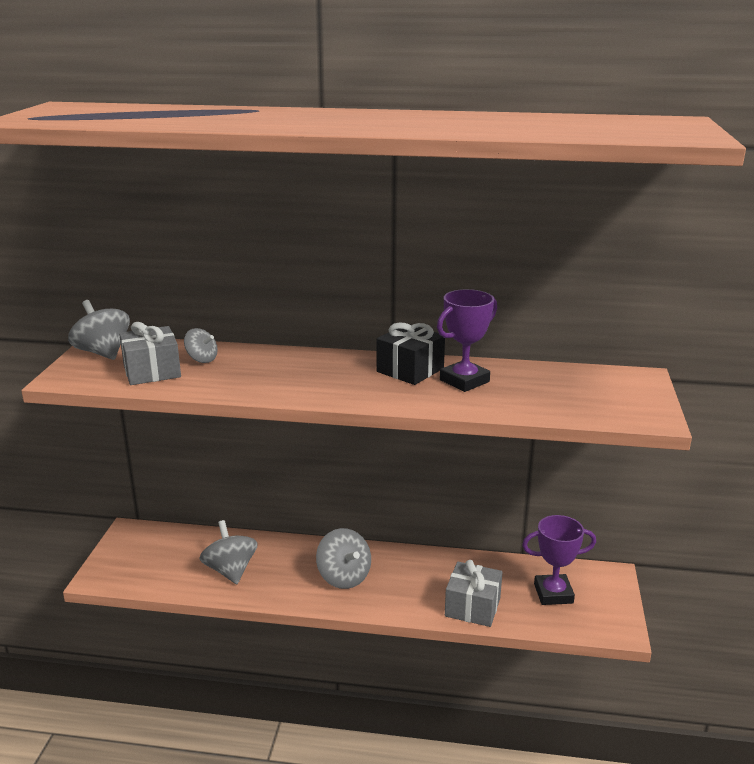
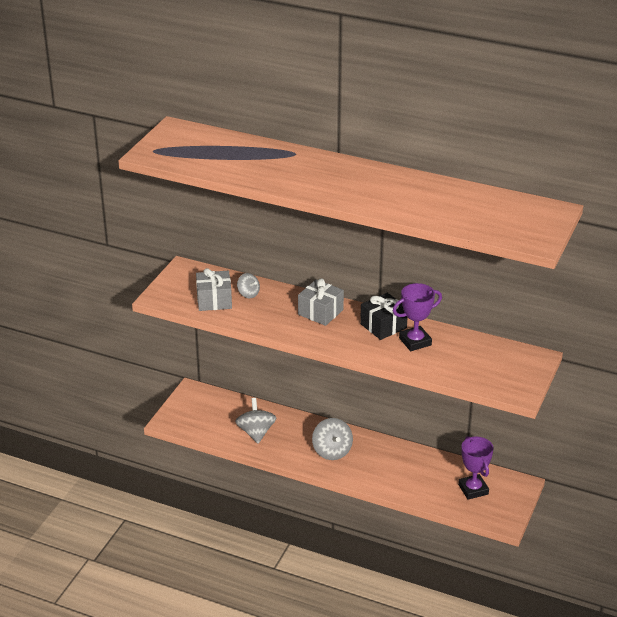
camera: 15 degrees right, 10 degrees up
(103, 353) = (185, 277): grey spinning top -> none
(472, 607) = (412, 488): grey gift -> grey gift (320, 312)
(553, 593) = (473, 489): purple trophy -> purple trophy turned 60 degrees clockwise

